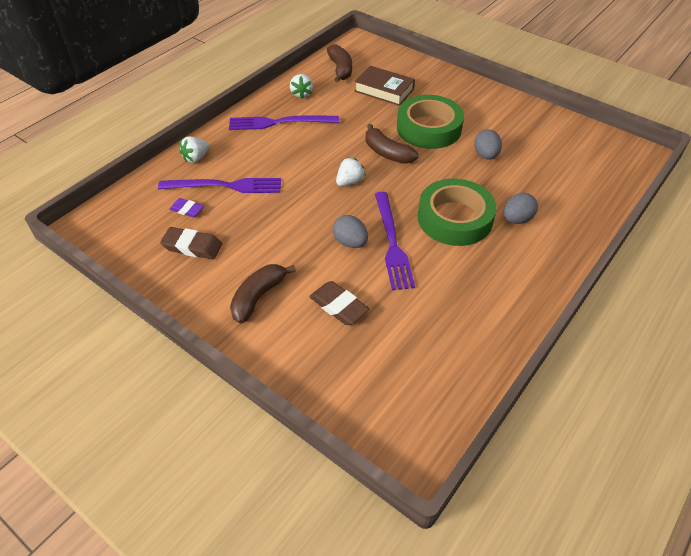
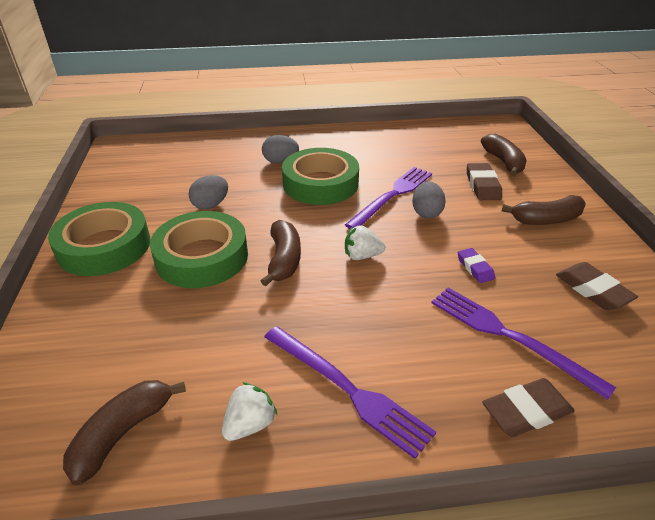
camera: 135 degrees left, 10 degrees down
(187, 210) = (581, 335): purple eraser -> purple eraser (475, 268)
(196, 158) = (526, 411): white strawberry -> brown eraser
(350, 360) = (503, 162): none -> brown banana
(384, 90) = (148, 339): brown book -> none
(483, 103) = (104, 246): none -> green tape

